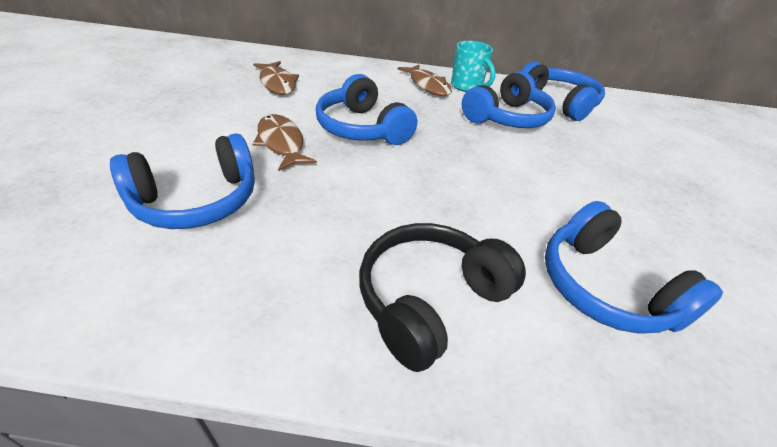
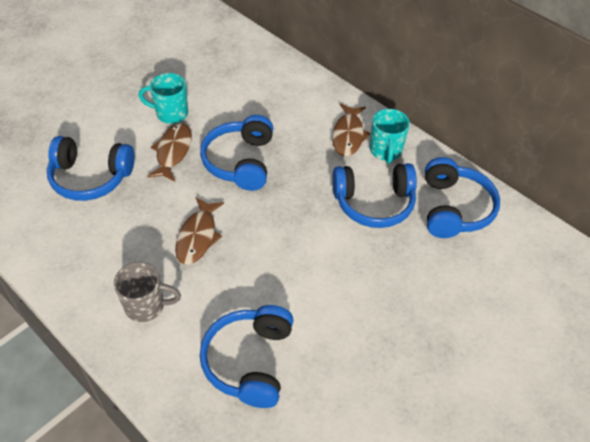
camera: 40 degrees right, 10 degrees up
(243, 116) = (171, 113): none -> turquoise mug
(277, 83) = (224, 85): brown fish -> brown fish (198, 236)
(430, 300) = (146, 306): black headphones -> grey mug

